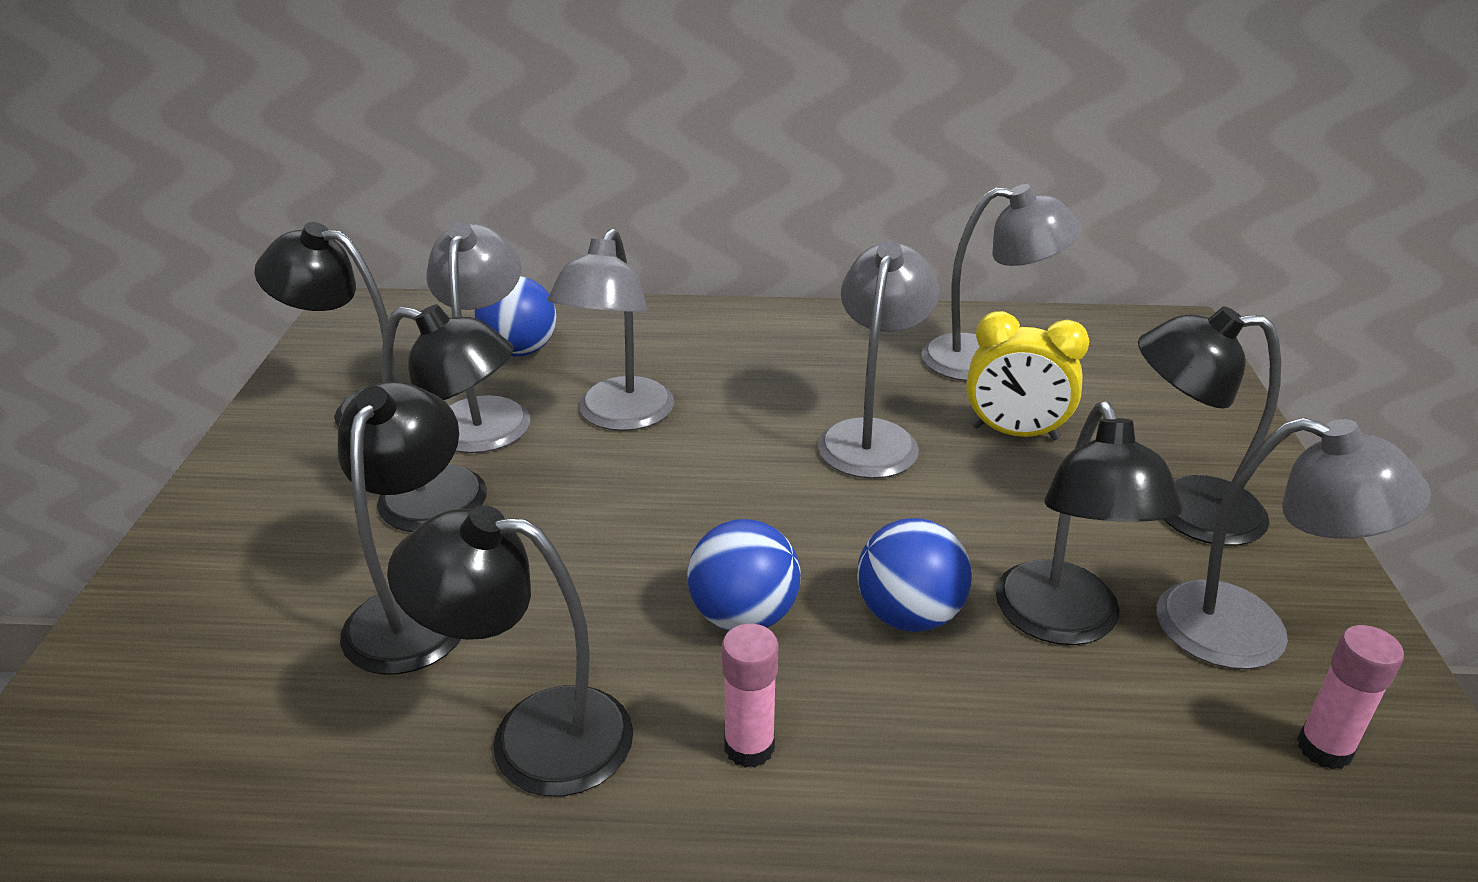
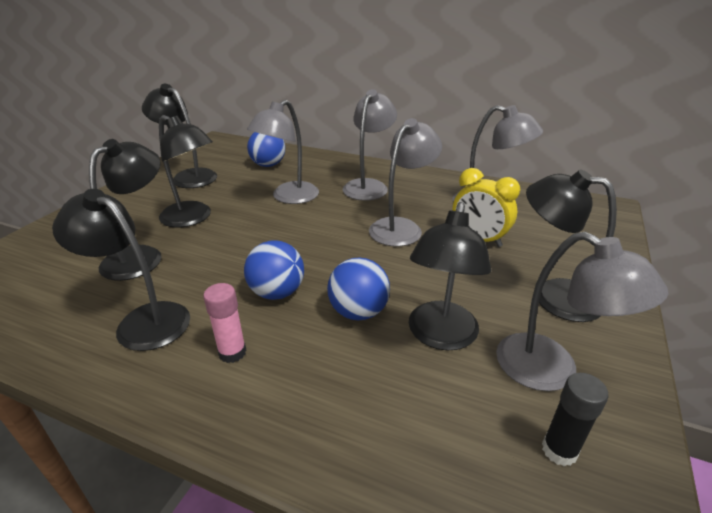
camera: 20 degrees right, 0 degrees up
(486, 413) = (234, 186): grey lamp -> grey lamp (368, 186)
(1324, 748) = (559, 450): pink glue stick -> black glue stick

